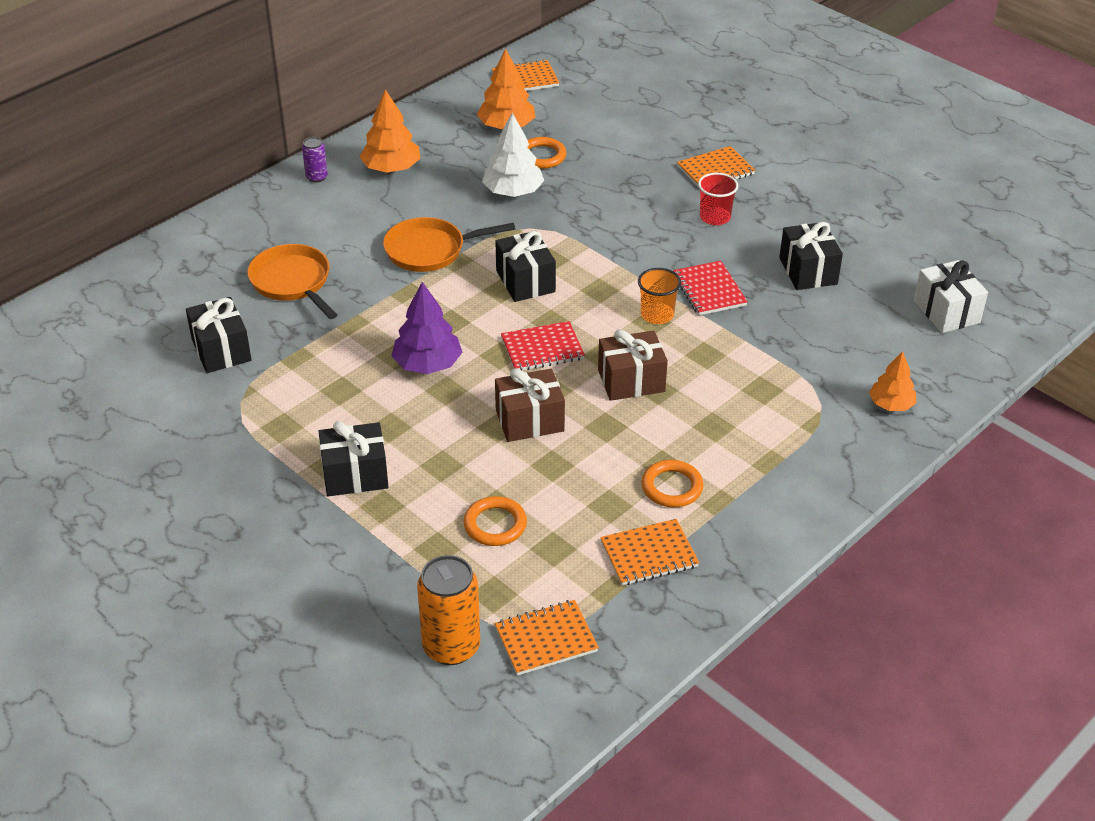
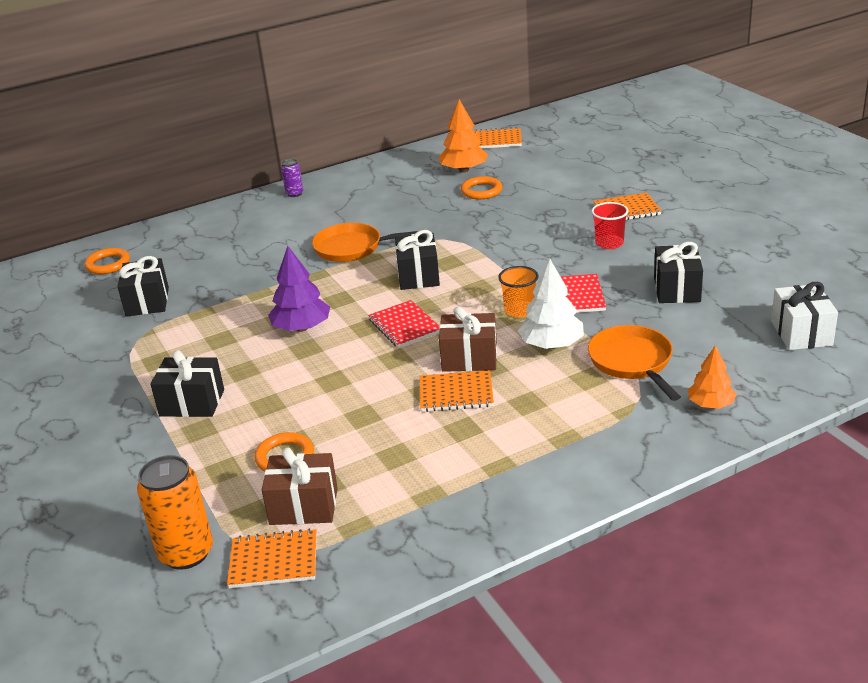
camera: 20 degrees right, 10 degrees down
(293, 282) = (232, 261): orange pan -> orange pan (632, 362)
(391, 168) = (355, 192): orange tree -> none
(513, 192) = (443, 213): white tree -> white tree (551, 345)
(529, 420) = (362, 379): brown gift -> brown gift (304, 506)
(542, 349) = (404, 326): red notebook -> red notebook turned 60 degrees clockwise
(649, 554) = (409, 502): orange notebook -> orange notebook (456, 393)
(672, 487) = (461, 448): orange ring -> orange ring (108, 264)

